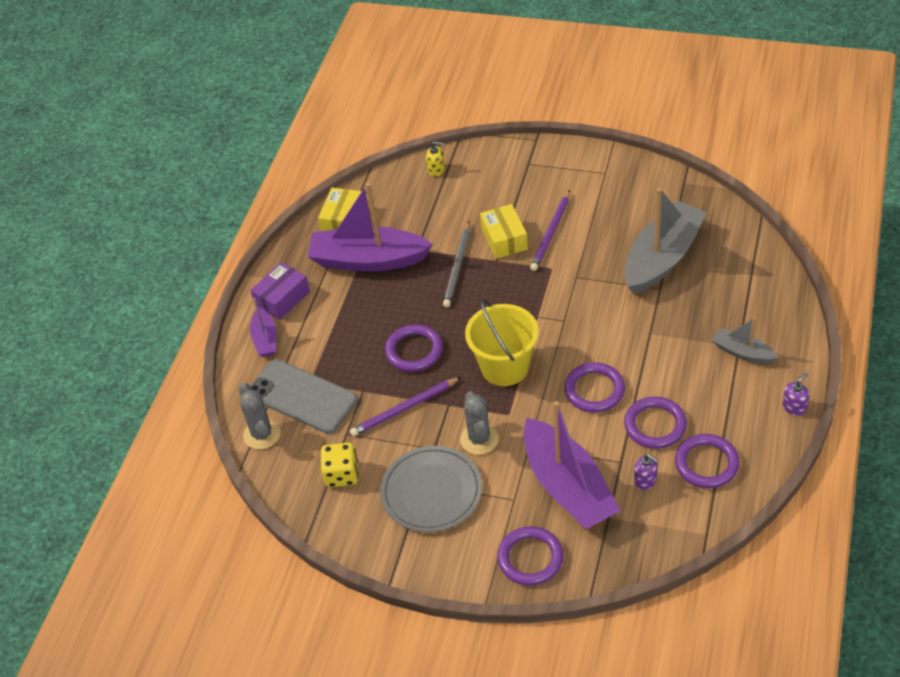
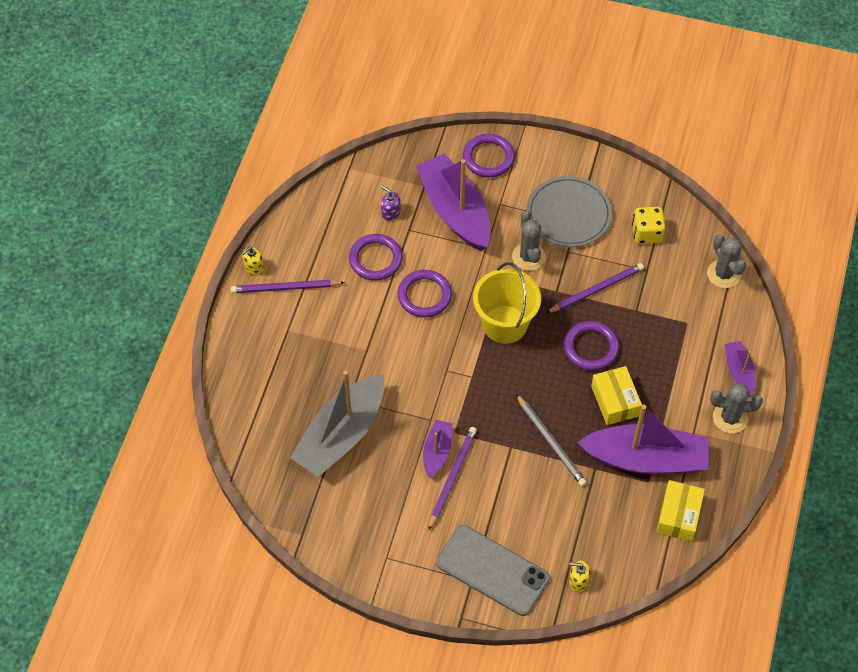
camera: 175 degrees right, 10 degrees up
(282, 298) = (730, 418): purple box -> grey cactus
(302, 396) = (692, 308): grey phone -> grey phone (492, 570)
(457, 267) = (551, 442): grey pencil -> grey pencil turned 135 degrees clockwise
(504, 239) = (502, 473): yellow box -> yellow box (615, 401)
(567, 251) = (437, 452): none -> purple boat
(706, 463) = (338, 223): purple ring -> none
(742, 352) = (285, 323): grey boat -> none
(752, 387) = (285, 288): none -> purple pencil
(794, 407) = (253, 268): purple soap dispenser -> yellow soap dispenser

